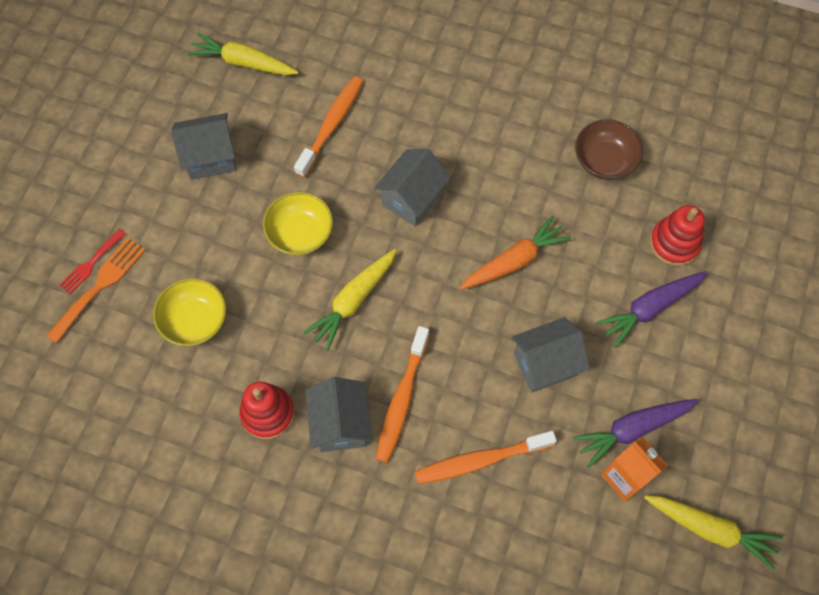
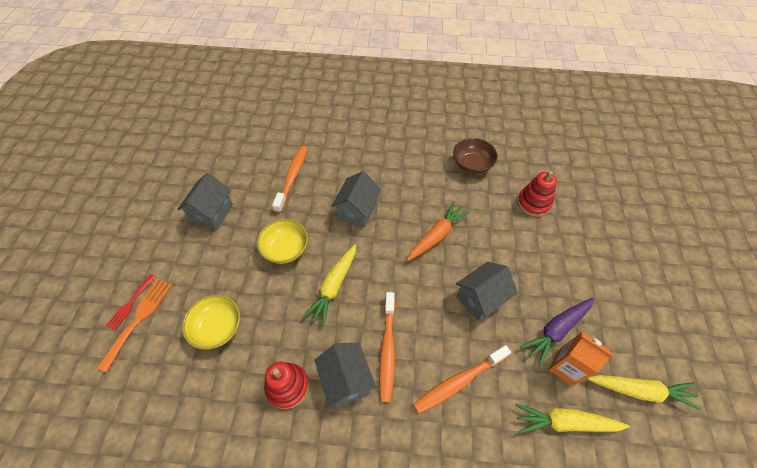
camera: 15 degrees left, 10 degrees down
(210, 158) = (212, 213): grey house -> grey house turned 45 degrees counterclockwise
(243, 63) = (226, 152): yellow carrot -> yellow carrot (565, 422)
(649, 308) = (535, 246): purple carrot -> none

